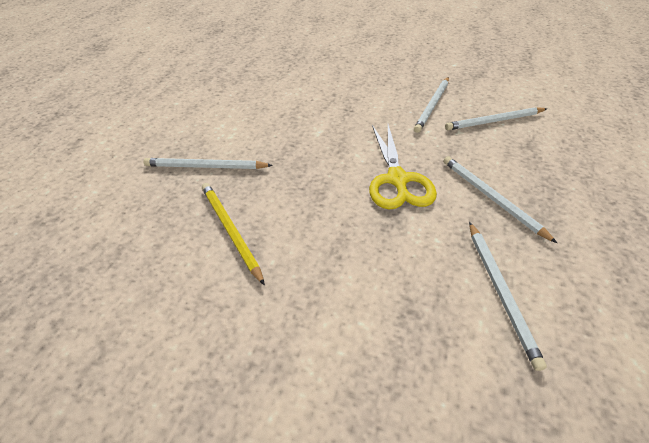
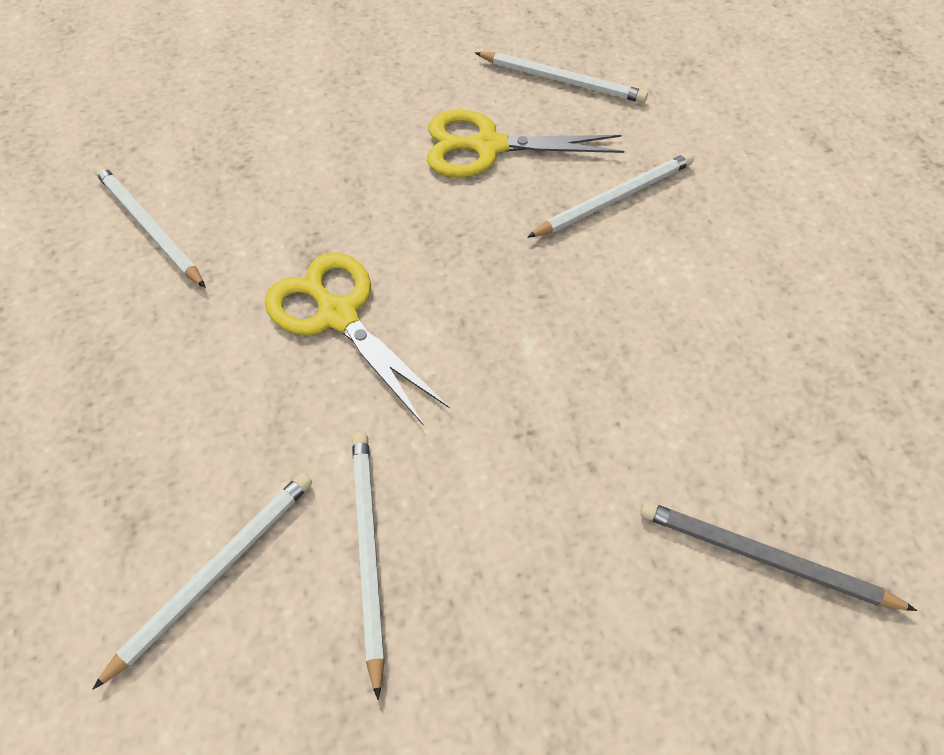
camera: 145 degrees right, 10 degrees up
(230, 231) = (488, 146): yellow pencil -> yellow scissors
(306, 62) = (764, 558): none -> grey pencil
(491, 198) = (183, 355): white pencil -> white pencil (562, 80)

